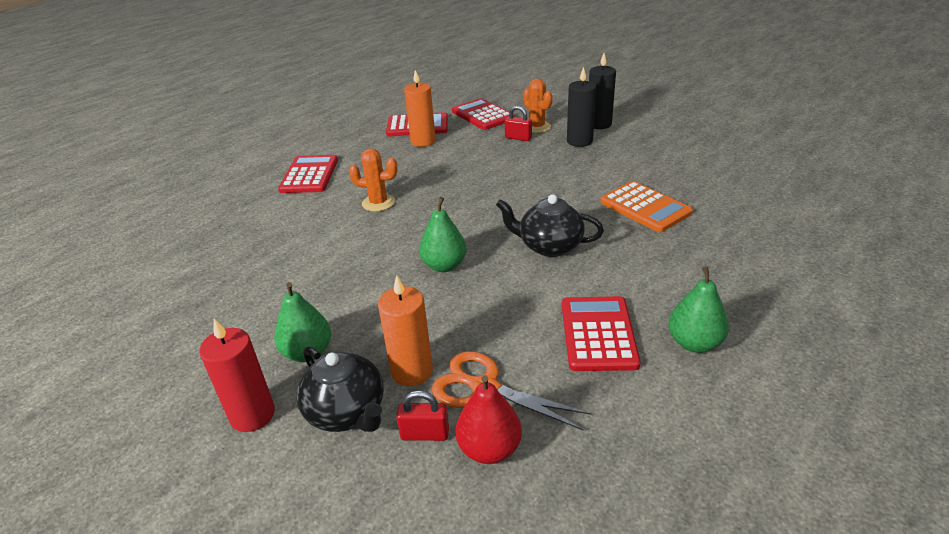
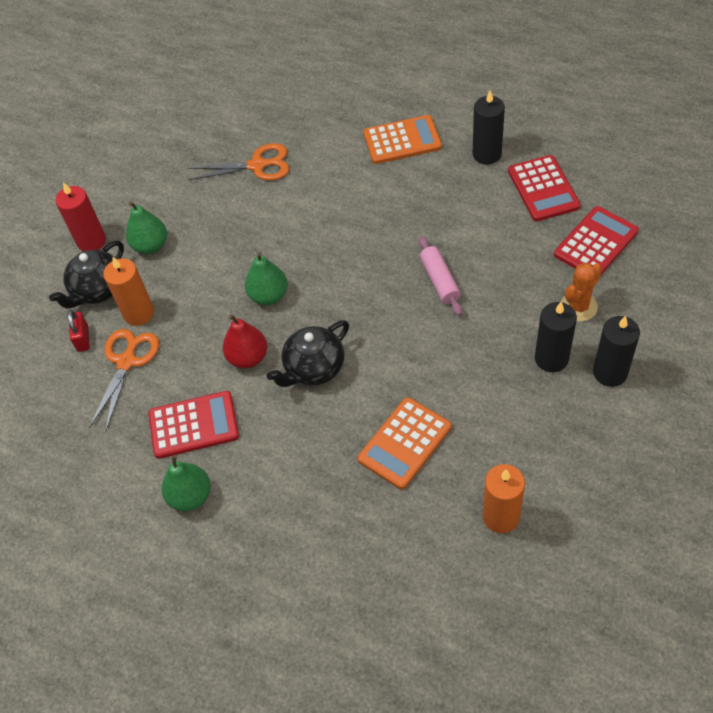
camera: 80 degrees right, 20 degrees up
(257, 258) = (257, 165): none -> orange scissors
(309, 175) = (402, 140): red calculator -> orange calculator
(362, 142) = (487, 154): none -> black candle
(378, 203) = (362, 213): orange cactus -> none
(423, 141) = (504, 206): orange candle -> orange candle (501, 516)
(481, 174) = (440, 281): none -> pink rolling pin
(489, 449) = (73, 377): red pear -> red pear (248, 357)
(518, 138) = (541, 294): red padlock -> none
(549, 246) = (313, 368): black teapot -> black teapot turned 135 degrees counterclockwise

